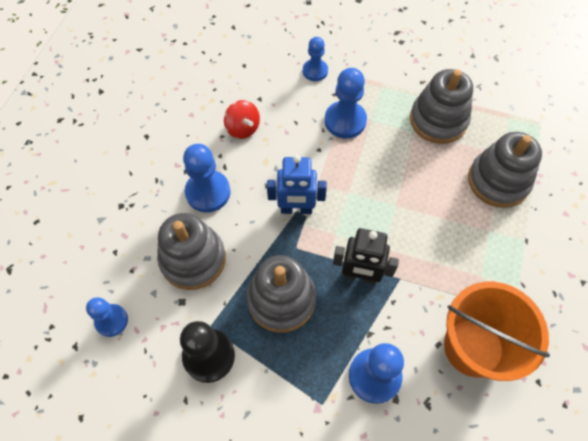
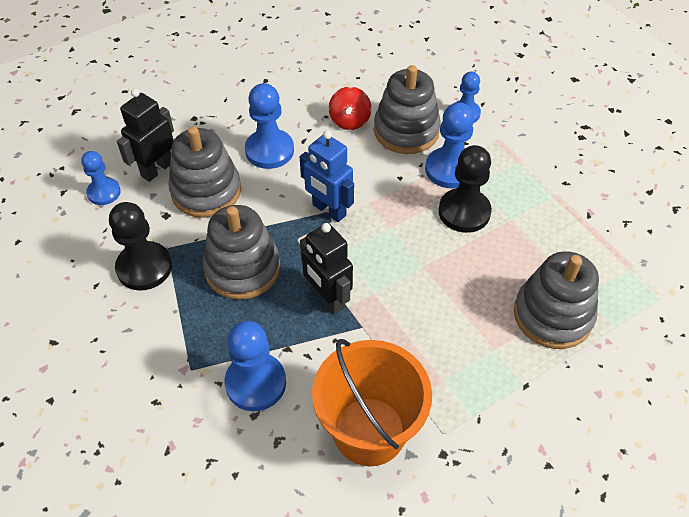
camera: 40 degrees right, 10 degrees down
(135, 269) = (157, 169): none -> black robot
(383, 146) = (464, 212): none -> black pawn
(438, 120) = (546, 224): grey stacking toy -> grey stacking toy (406, 131)

